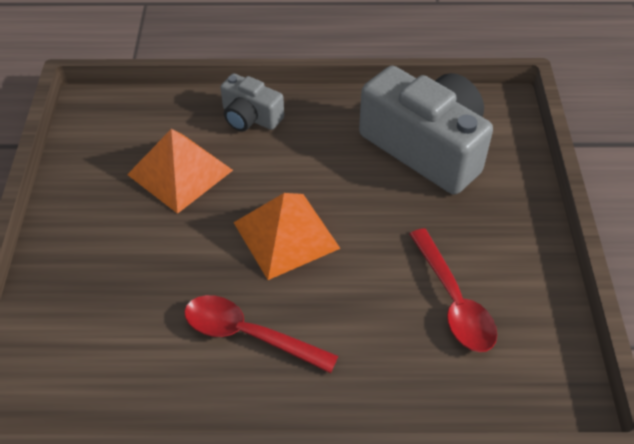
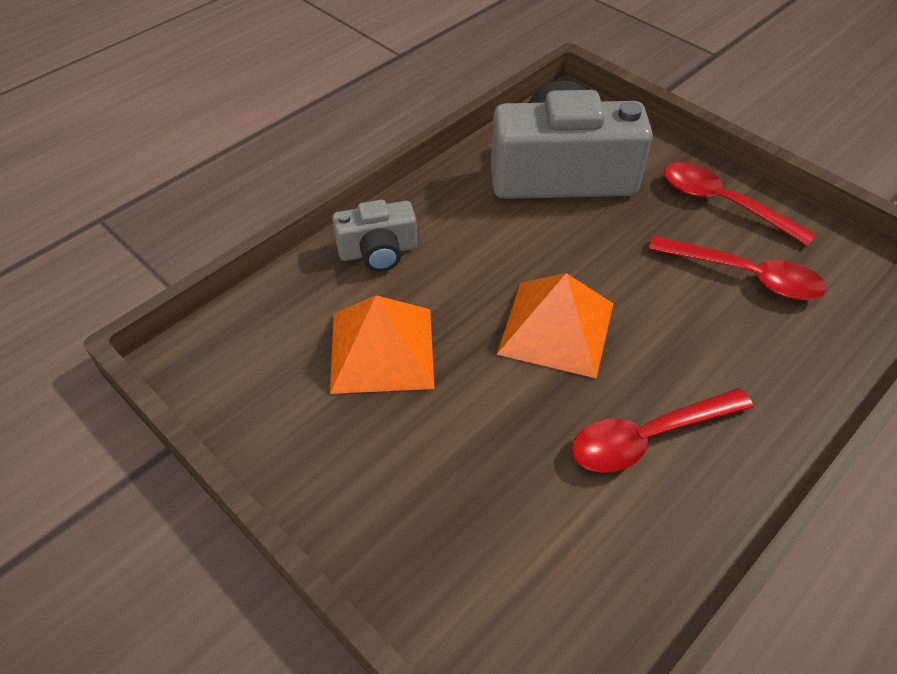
camera: 45 degrees left, 0 degrees up
(512, 246) = (723, 204): none -> red spoon

